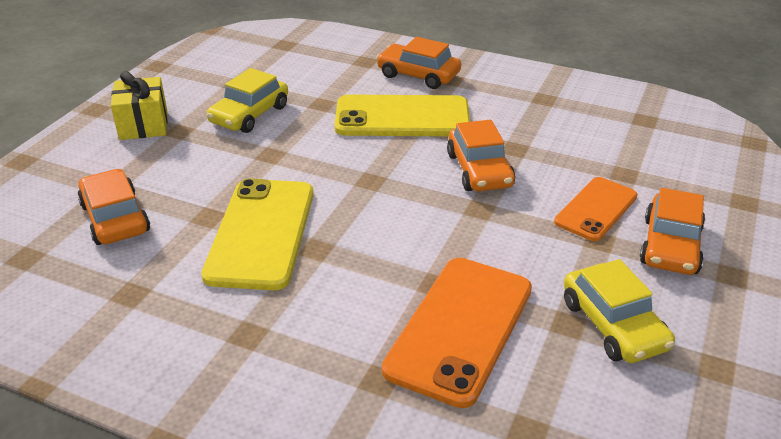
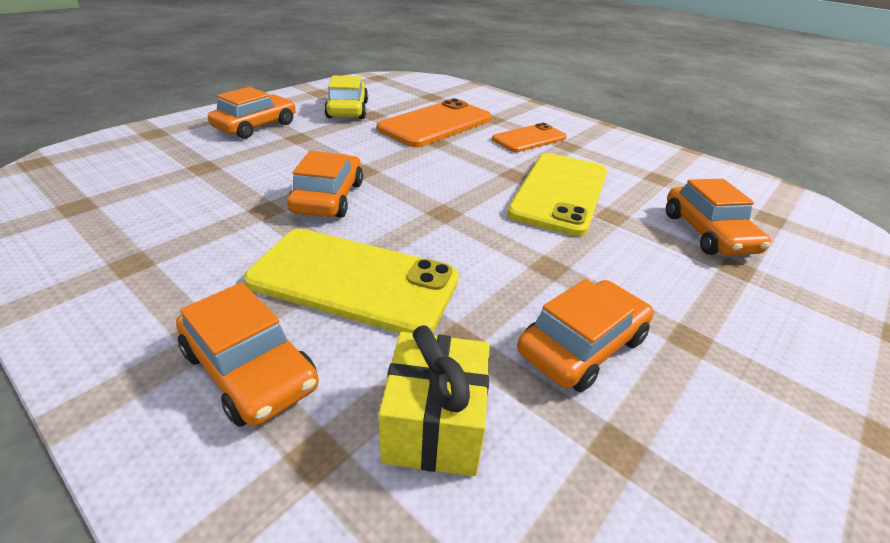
camera: 165 degrees left, 0 degrees up
(143, 125) = (759, 367): yellow gift -> yellow gift (434, 425)
(249, 114) = (582, 345): yellow car -> orange car
(596, 209) = (271, 152): orange phone -> orange phone (529, 138)

